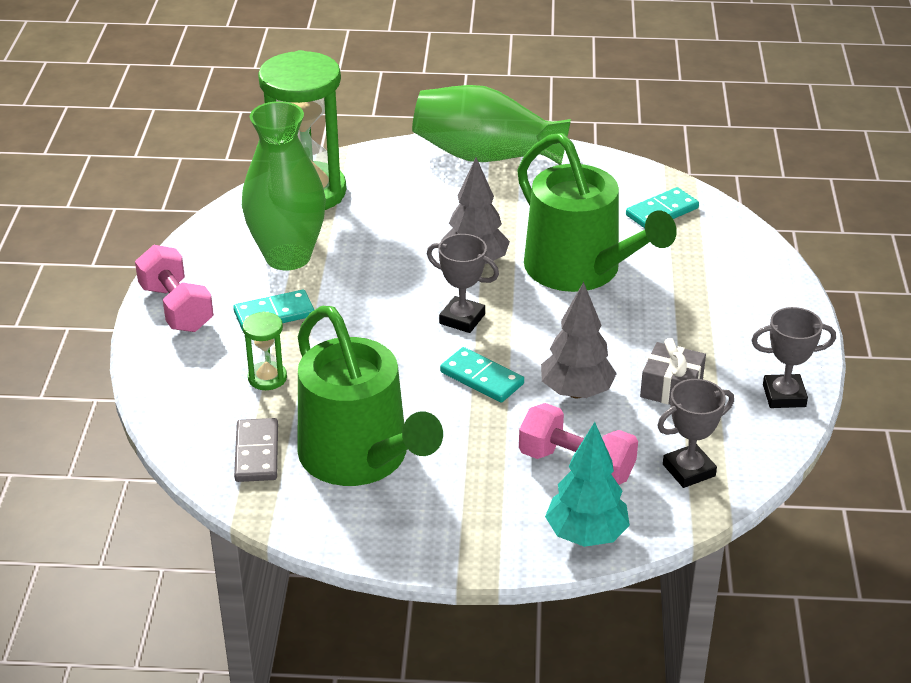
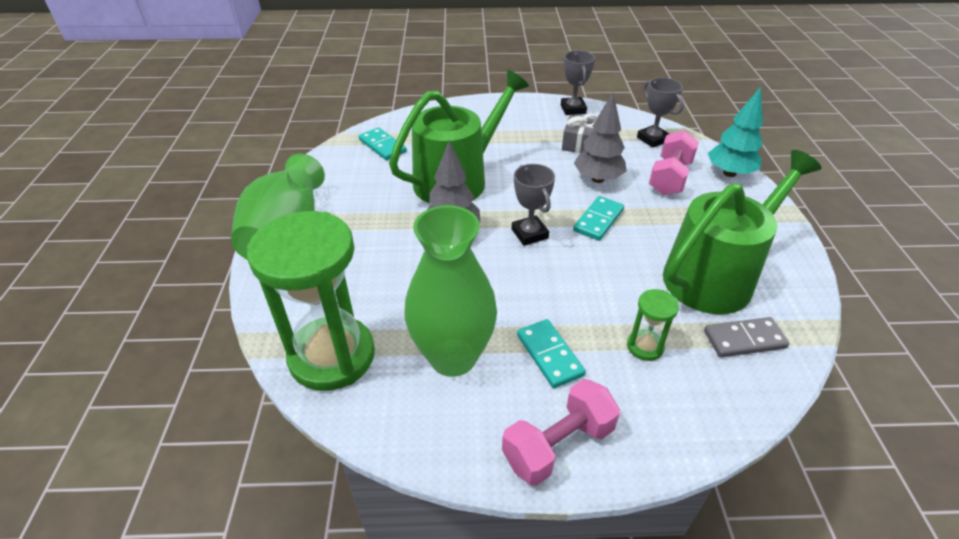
camera: 95 degrees left, 5 degrees up
(462, 319) = (529, 234): grey trophy -> grey trophy turned 45 degrees counterclockwise

